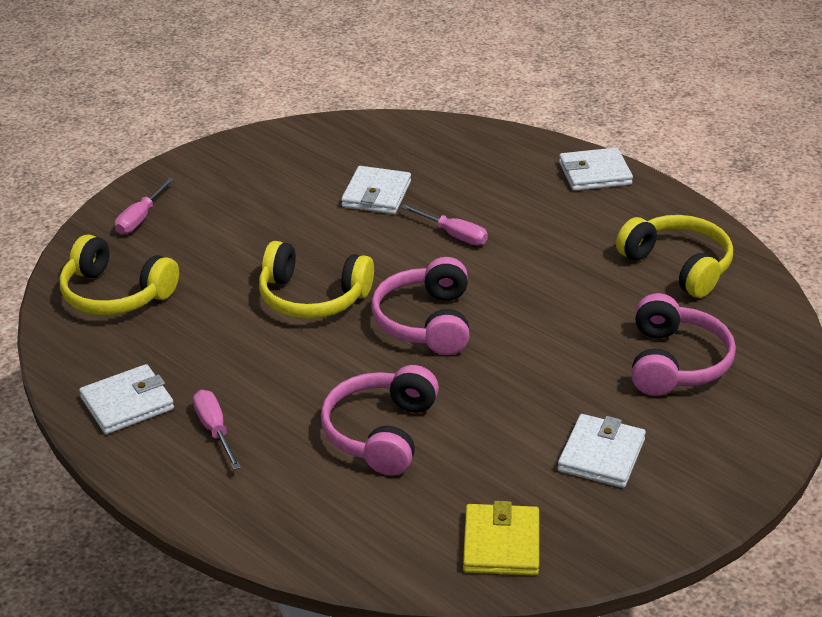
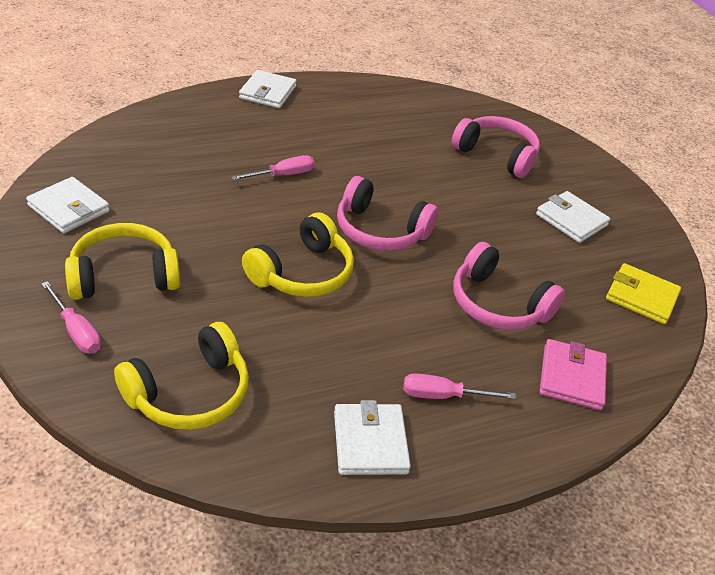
camera: 70 degrees left, 5 degrees up
(309, 512) = (572, 377): none -> pink wallet
(376, 194) = (191, 186): white wallet -> white wallet (69, 208)
(678, 266) = (400, 111): yellow headphones -> yellow headphones (124, 276)

